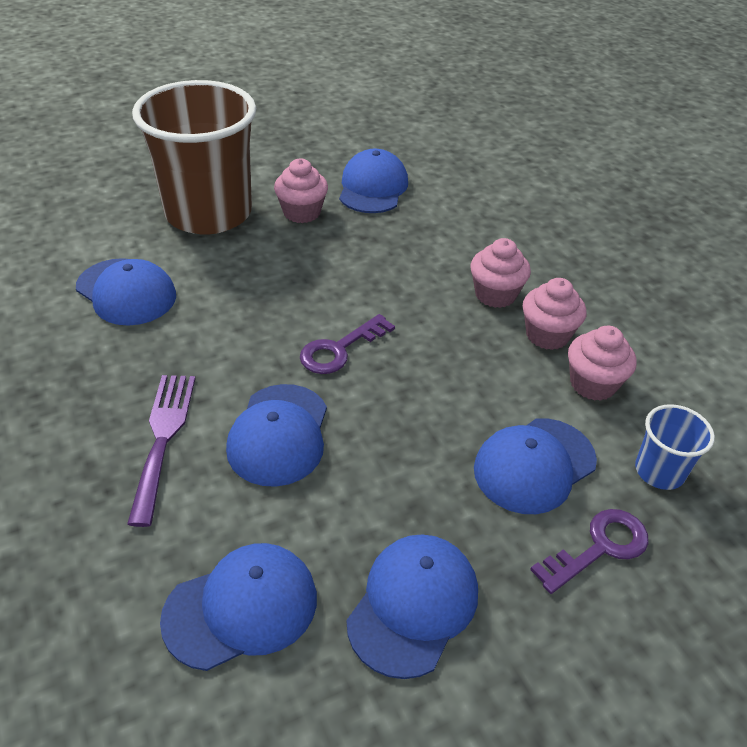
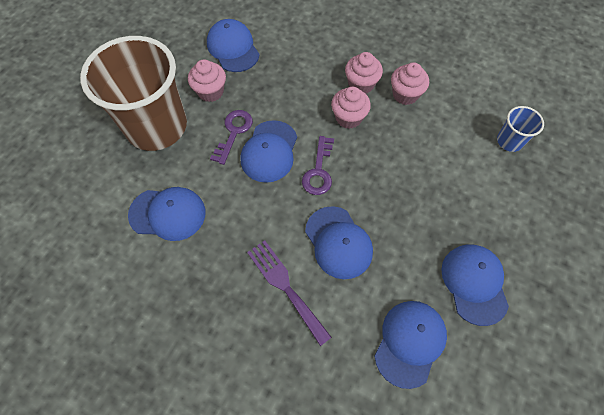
camera: 35 degrees left, 20 degrees up
(534, 465) = (460, 175): blue cap -> blue cap (269, 151)
(593, 384) = (447, 111): pink cupcake -> pink cupcake (348, 118)
(599, 547) = (517, 198): purple key -> purple key (233, 132)

